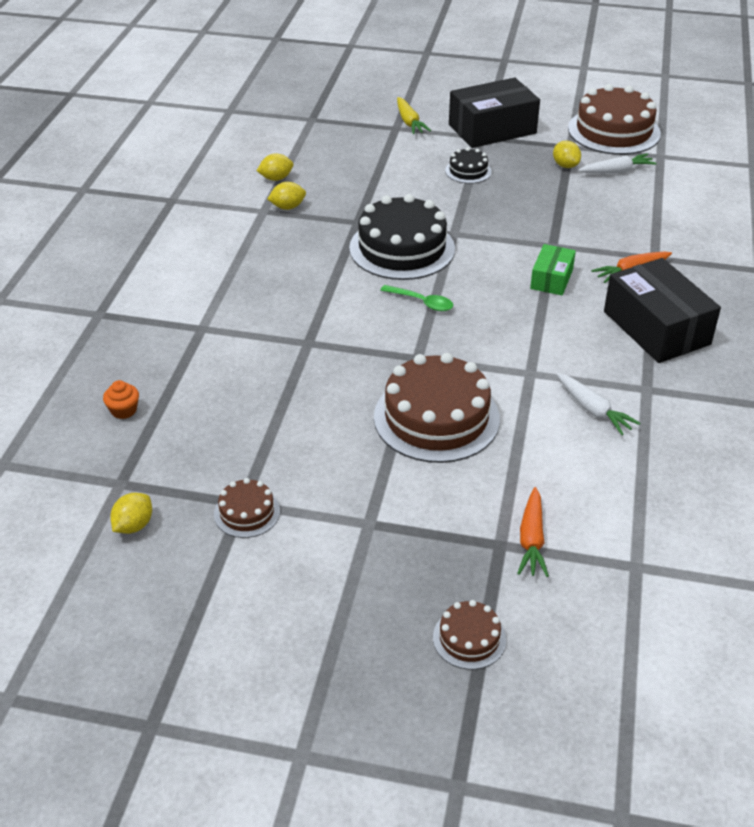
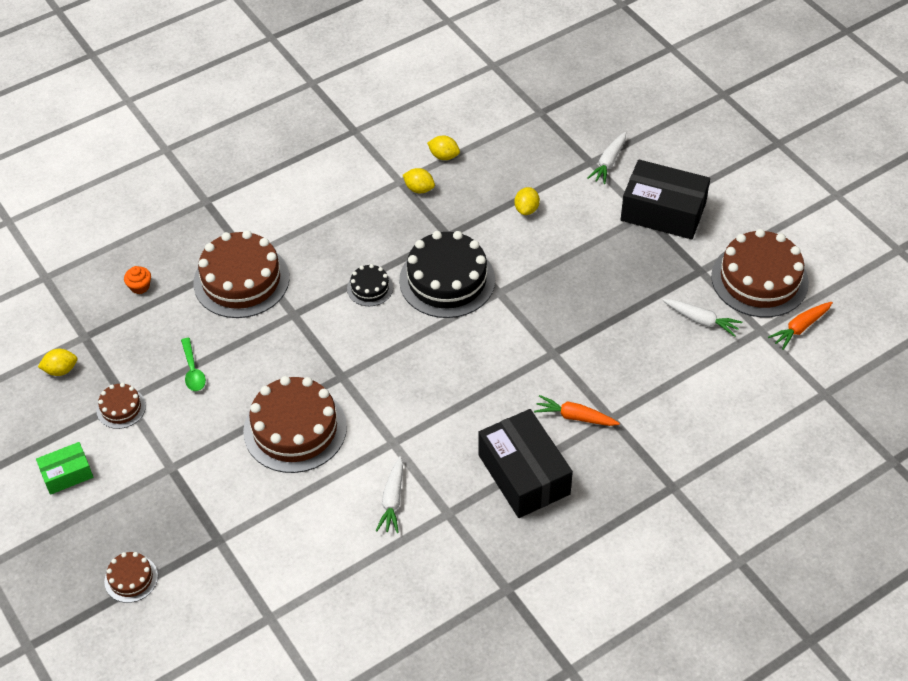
camera: 45 degrees right, 10 degrees up
(221, 348) = (241, 280): none -> brown cake
(409, 122) = (608, 162): yellow carrot -> white carrot
(422, 302) = (400, 335): green spoon -> green spoon (193, 370)
(468, 171) = (587, 241): black cake -> black cake (370, 288)
(531, 540) = (238, 552): orange carrot -> orange carrot (800, 328)
(551, 279) = (511, 381): green box -> green box (67, 474)
(565, 165) = (668, 287): yellow lemon -> yellow lemon (526, 209)
(656, 328) = (524, 474): black box -> black box turned 45 degrees counterclockwise

